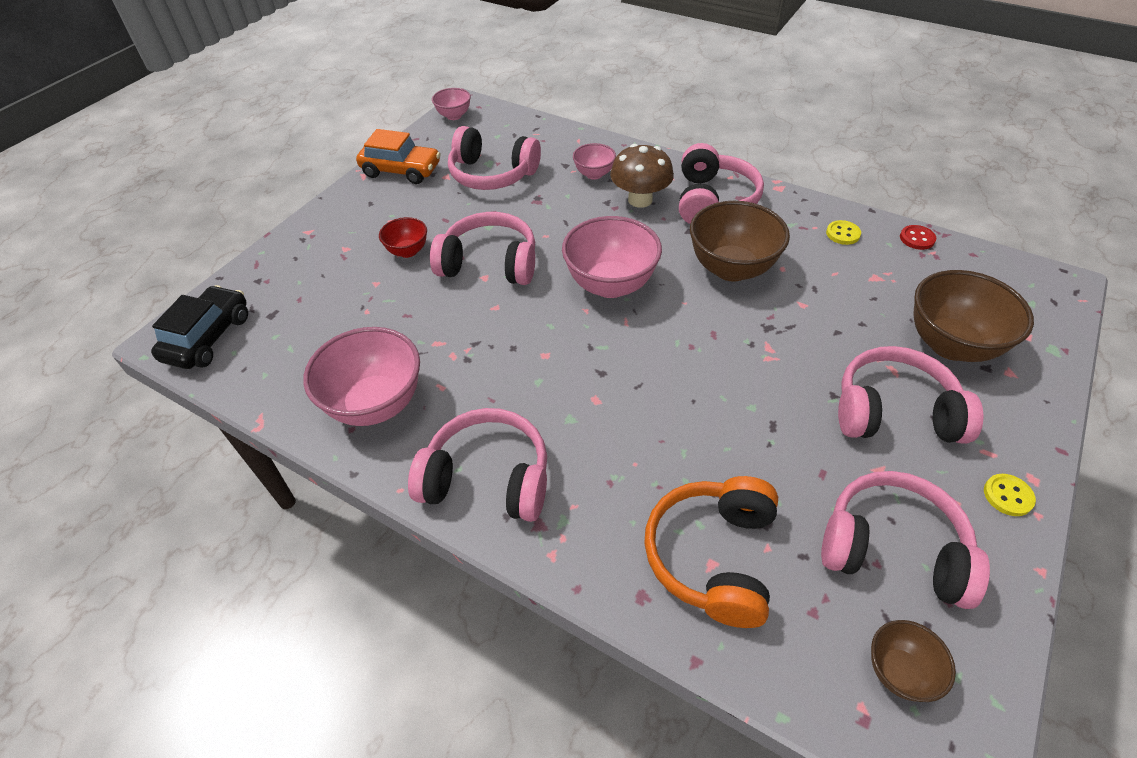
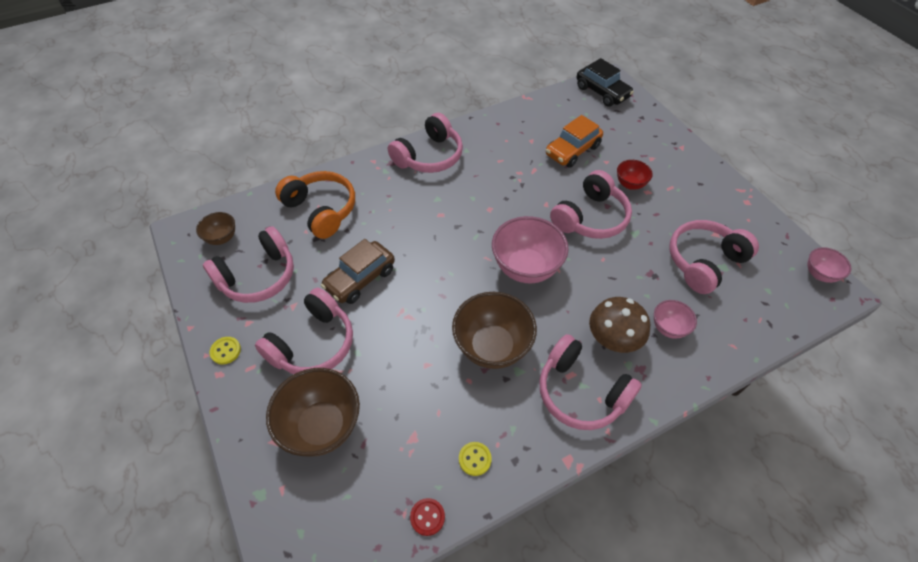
camera: 120 degrees right, 5 degrees up
(376, 404) = (507, 135): pink bowl -> none
(401, 170) = (737, 212): orange car -> orange car (572, 150)
(771, 423) = (360, 279): none -> brown car

